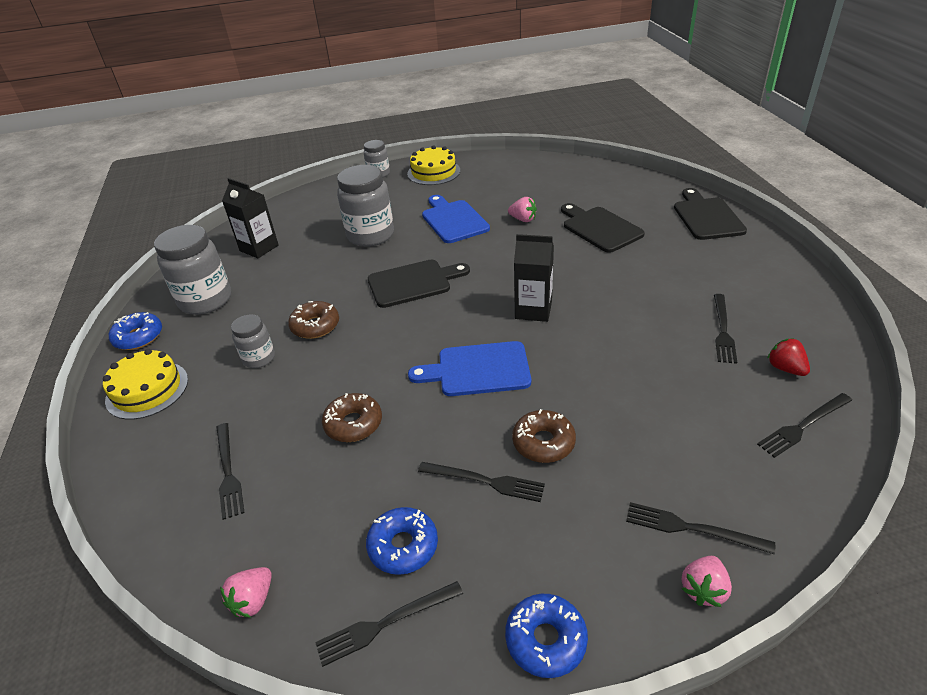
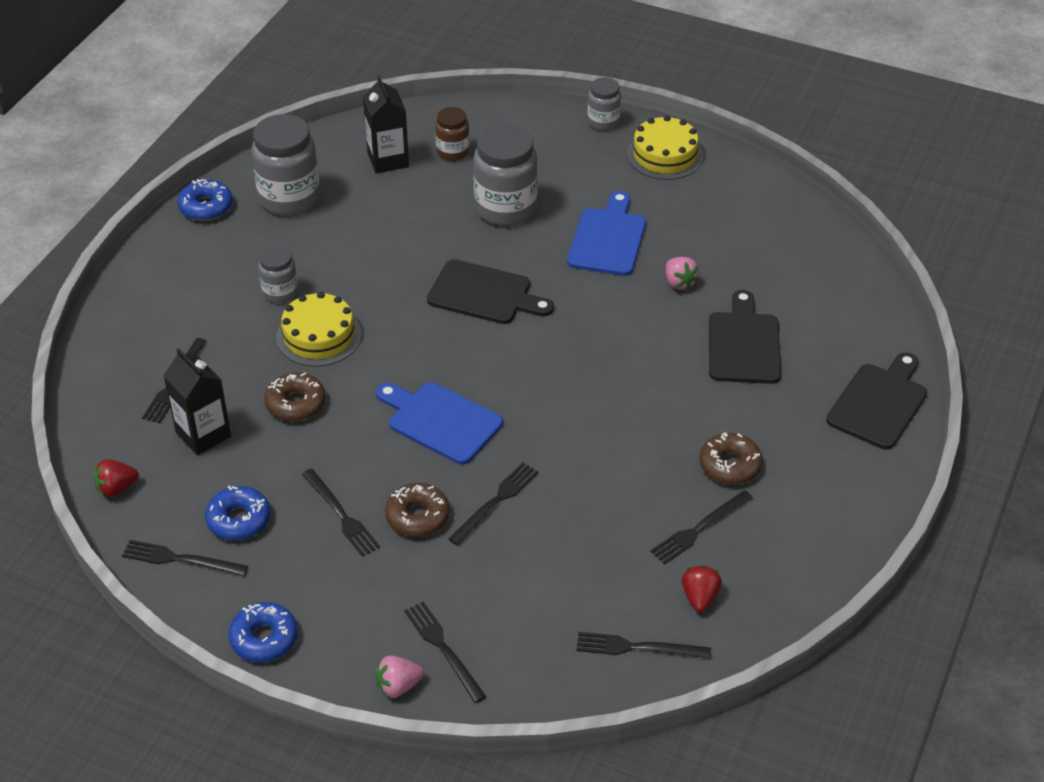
camera: 35 degrees right, 5 degrees up
(147, 390) = (174, 268): yellow cake -> yellow cake (319, 336)
(253, 600) = (116, 488): pink strawberry -> red strawberry
(300, 225) = (453, 152): none -> brown jar
(315, 326) = (354, 288): brown donut -> brown donut (730, 465)
(533, 310) = (557, 395): black carton -> black carton (203, 434)
(583, 396) = (496, 501): none -> black fork

